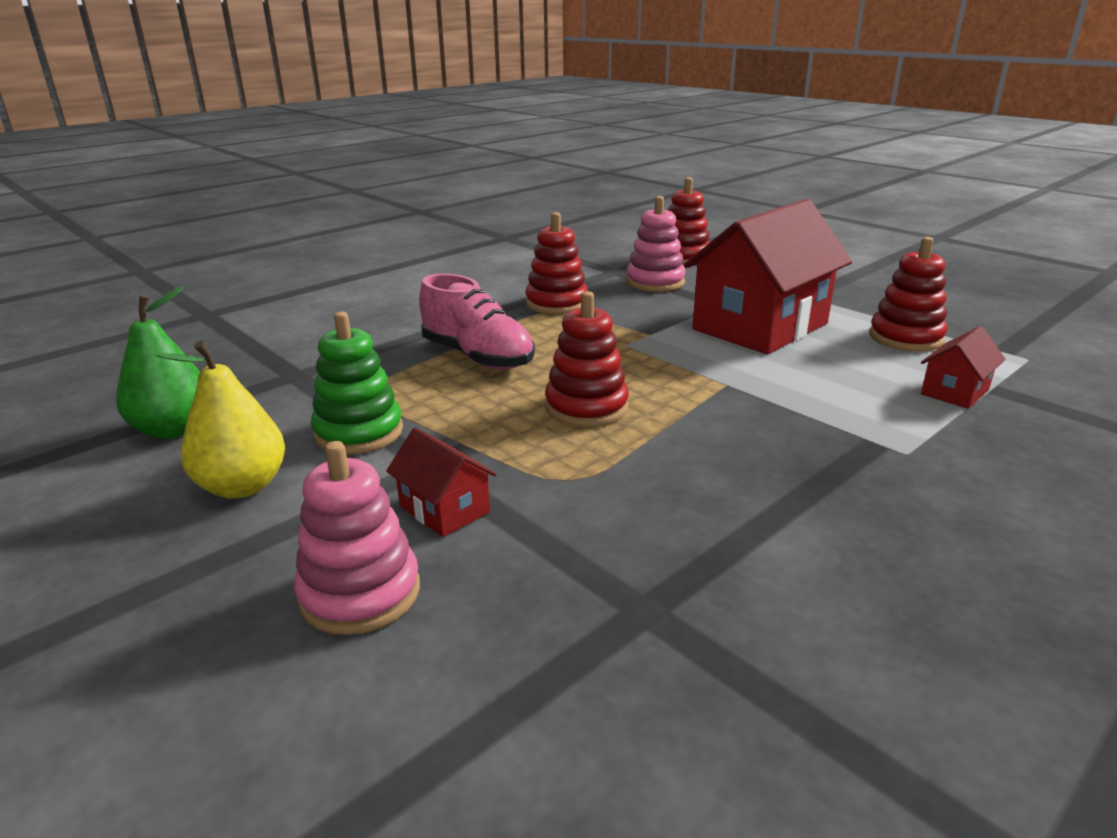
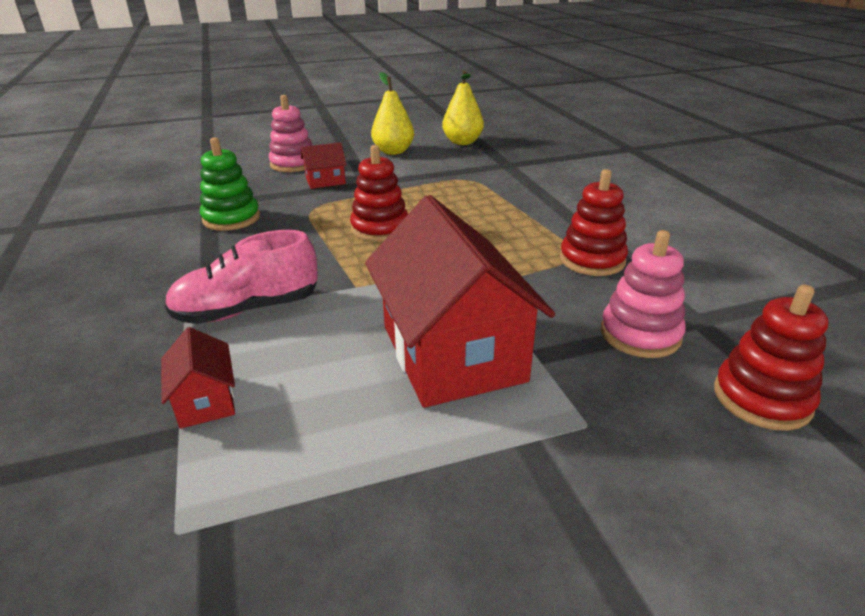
camera: 115 degrees right, 5 degrees up
(173, 430) = (462, 142): green pear -> yellow pear
(359, 432) = (418, 172): green stacking toy -> green stacking toy (231, 218)
(477, 357) = (491, 211): pink shoe -> pink shoe (247, 310)
(905, 338) = (331, 452): red stacking toy -> none

